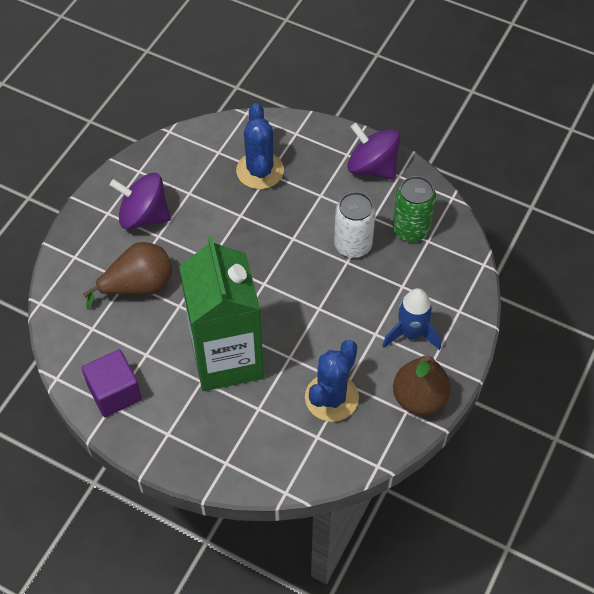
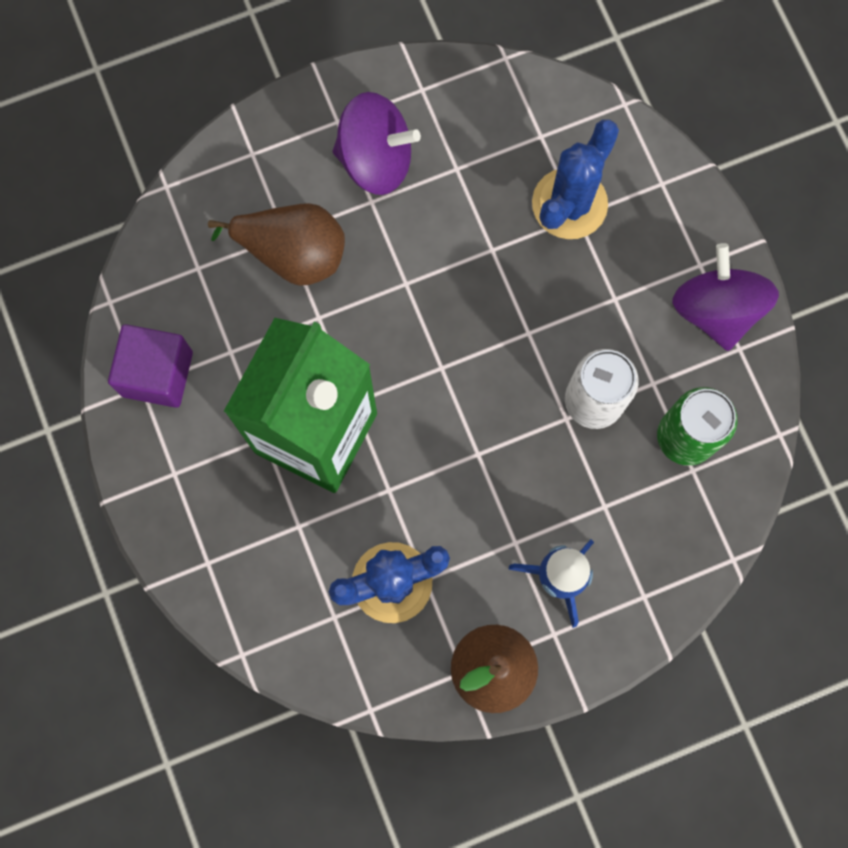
camera: 40 degrees right, 20 degrees up
(143, 216) = (376, 159): purple spinning top -> purple spinning top turned 135 degrees clockwise

